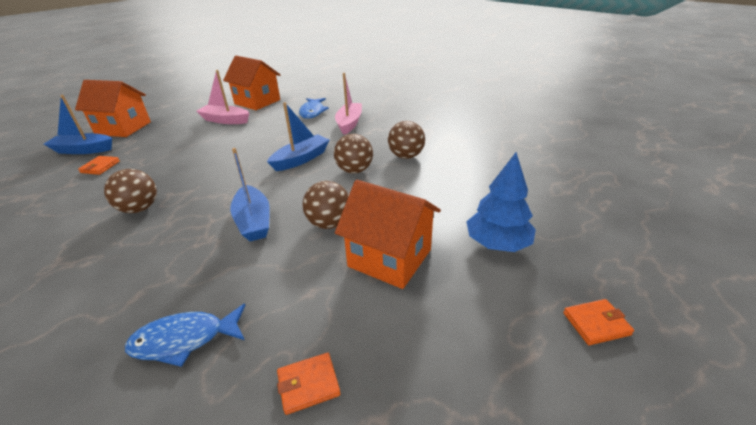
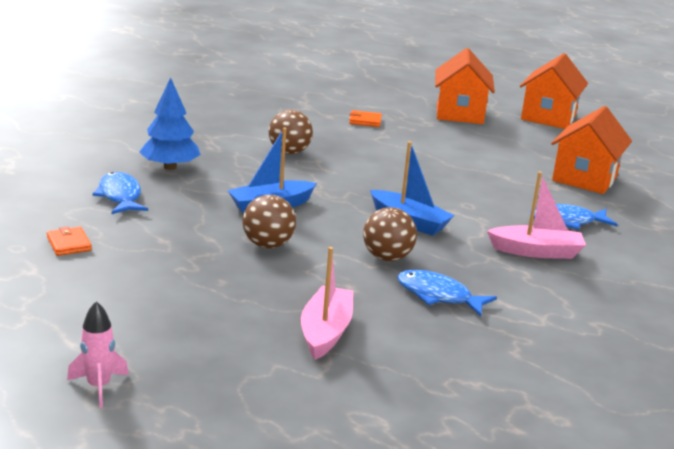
camera: 80 degrees right, 10 degrees down
(84, 150) = (399, 106): blue boat -> none
(225, 120) = (507, 165): pink boat -> pink boat (325, 332)
(389, 258) = (208, 278): orange house -> orange house (548, 117)
(406, 156) = (438, 296): brown ball -> blue fish
(497, 243) = (231, 346): blue tree -> blue tree (170, 167)
(596, 324) = (99, 387): orange wallet -> pink rocket

